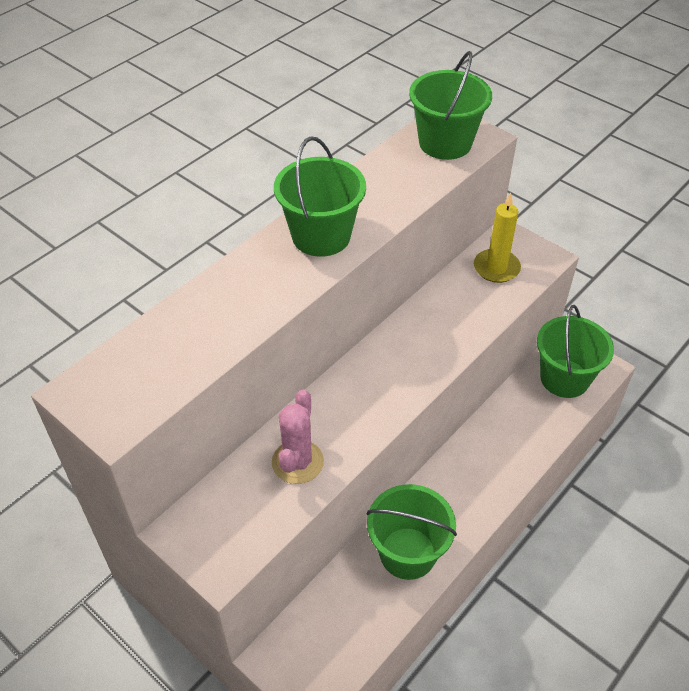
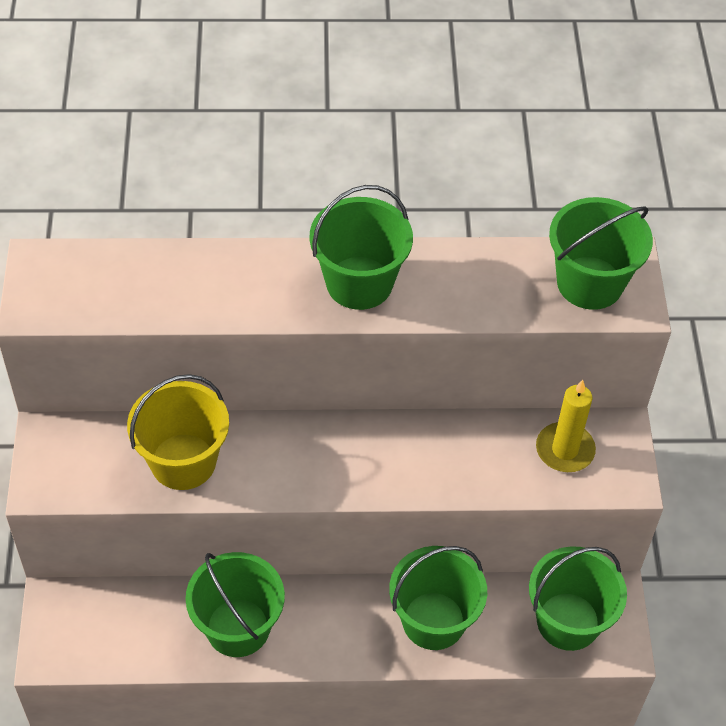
camera: 45 degrees right, 5 degrees up
(297, 462) = (183, 461): pink cactus -> yellow bucket
(504, 442) = (433, 621): none -> green bucket

